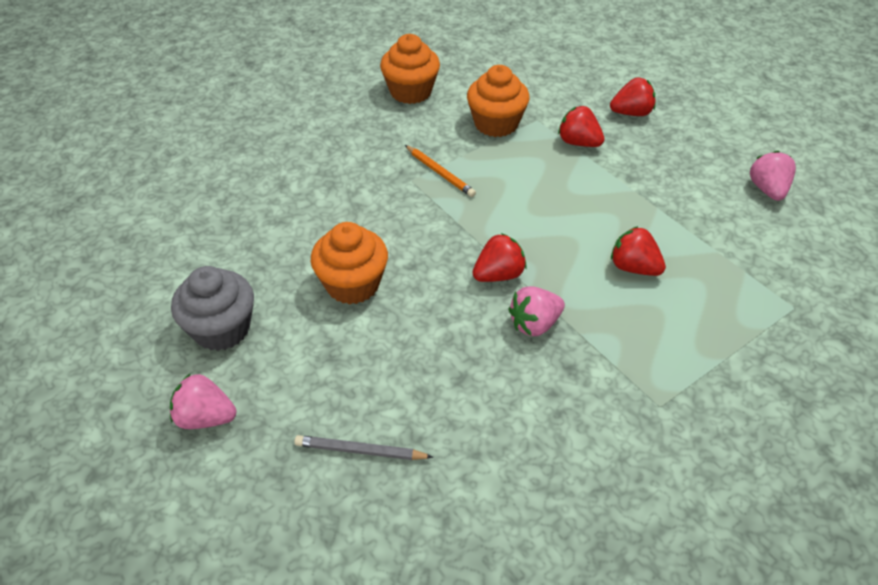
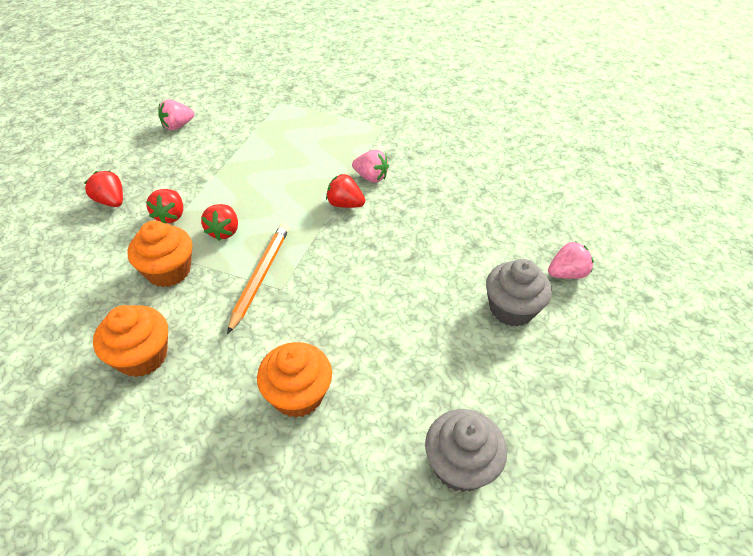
camera: 125 degrees left, 0 degrees up
(146, 205) = (460, 465): none -> grey cupcake
(206, 417) = (566, 273): pink strawberry -> pink strawberry turned 90 degrees counterclockwise
(352, 284) = (413, 265): orange cupcake -> orange cupcake (298, 395)
(360, 450) = (511, 204): grey pencil -> none
(440, 173) = (261, 276): orange pencil -> orange pencil, size x1.56
(633, 267) = (292, 156): red strawberry -> red strawberry (224, 231)

